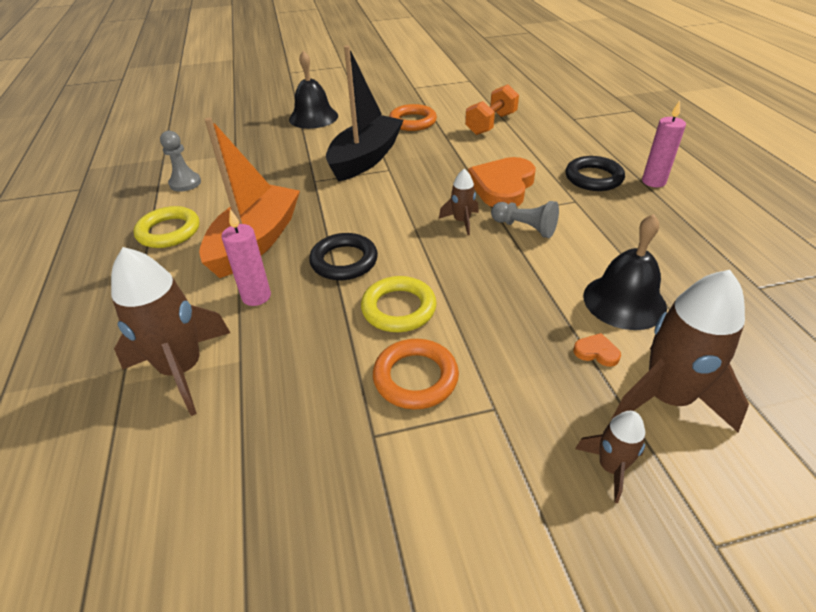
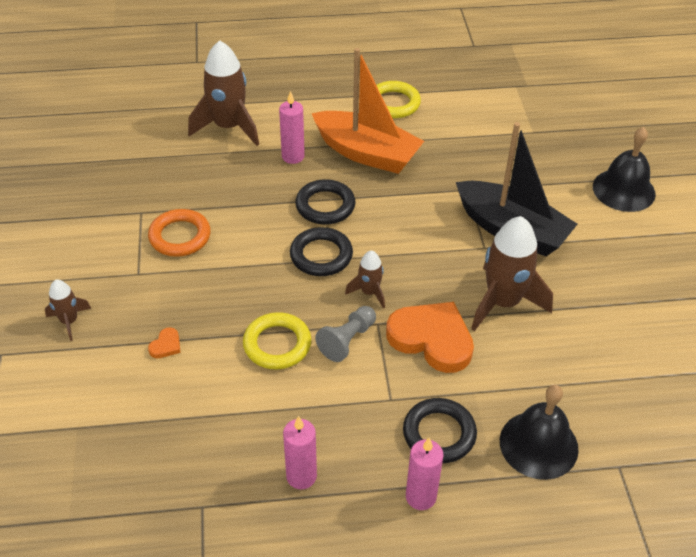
camera: 95 degrees right, 5 degrees up
(185, 183) = (474, 104): grey pawn -> none
(398, 308) = (254, 234): yellow ring -> yellow ring (277, 344)
(412, 122) = (609, 280): orange ring -> none
(421, 255) = (321, 255): none -> black ring
(491, 124) = (601, 361): orange dumbbell -> none
(624, 301) = (217, 385): black bell -> black bell (538, 444)
(667, 398) = (107, 373): brown rocket -> brown rocket (503, 302)
(682, 236) = (301, 476): none -> pink candle

